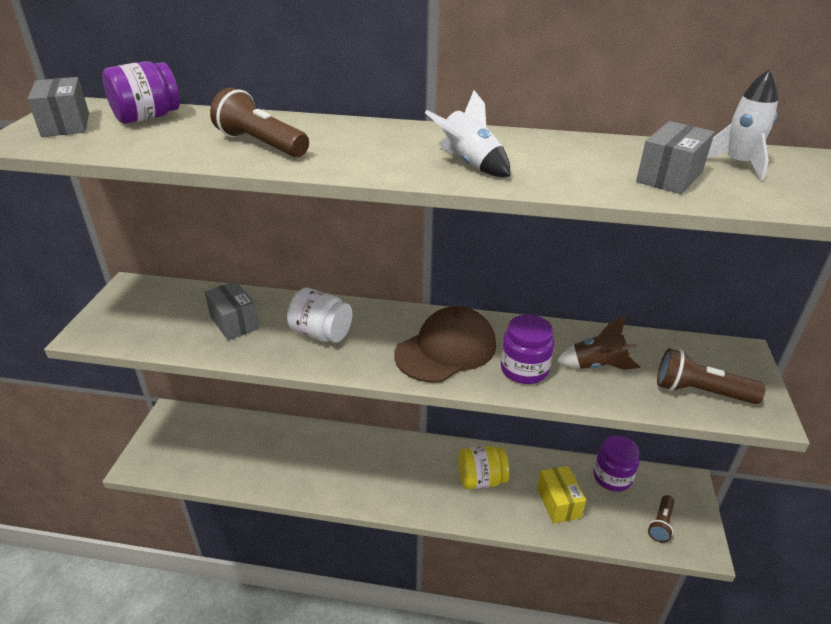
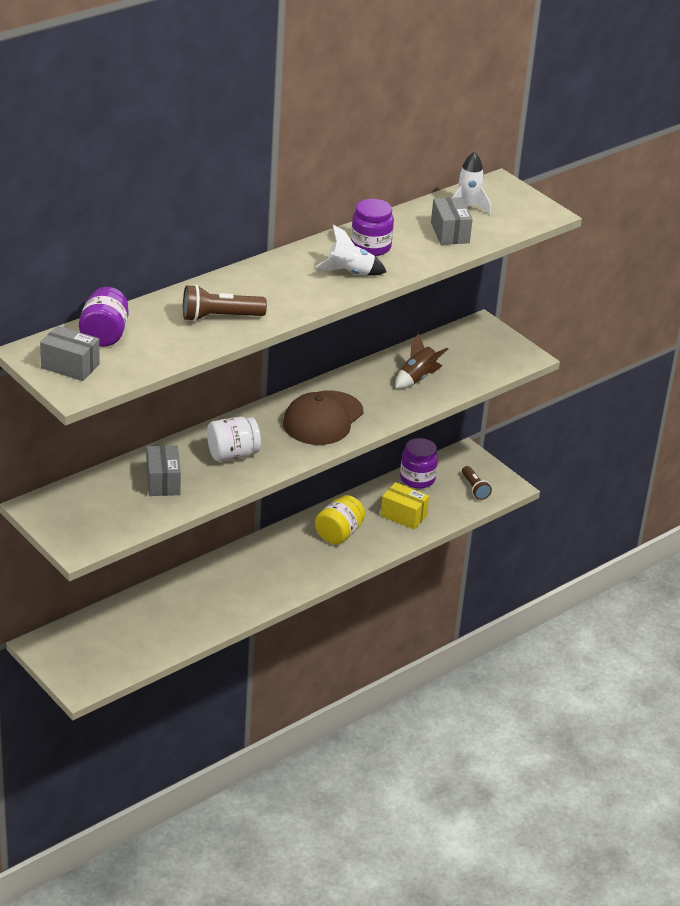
camera: 50 degrees left, 0 degrees up
(234, 322) = (163, 482): grey box -> grey box turned 75 degrees clockwise
(446, 349) = (323, 418): brown cap -> brown cap turned 150 degrees counterclockwise
(524, 369) = (382, 404): purple jar -> purple jar (370, 247)
(700, 391) = (485, 362): brown flashlight -> none

